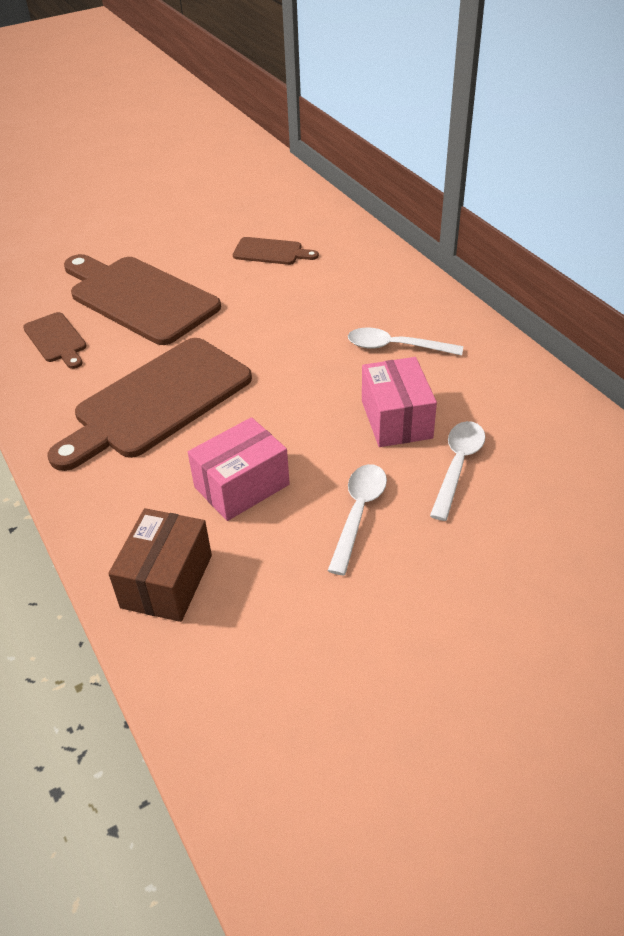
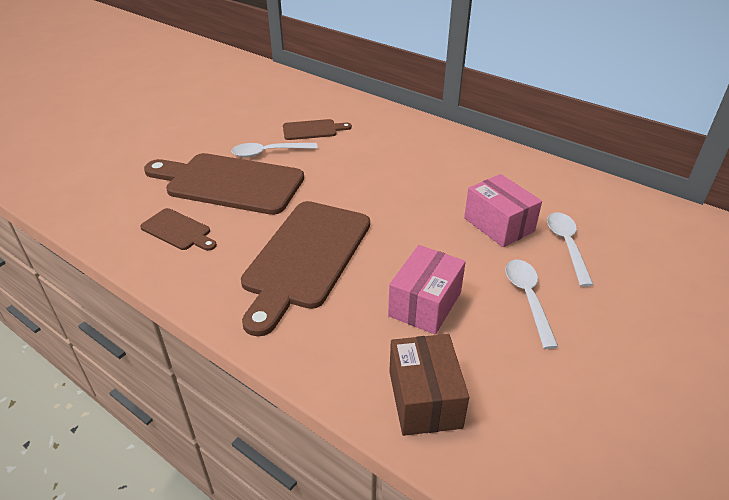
camera: 25 degrees left, 5 degrees down
(395, 347) = (457, 176): white spoon -> white spoon (268, 153)

